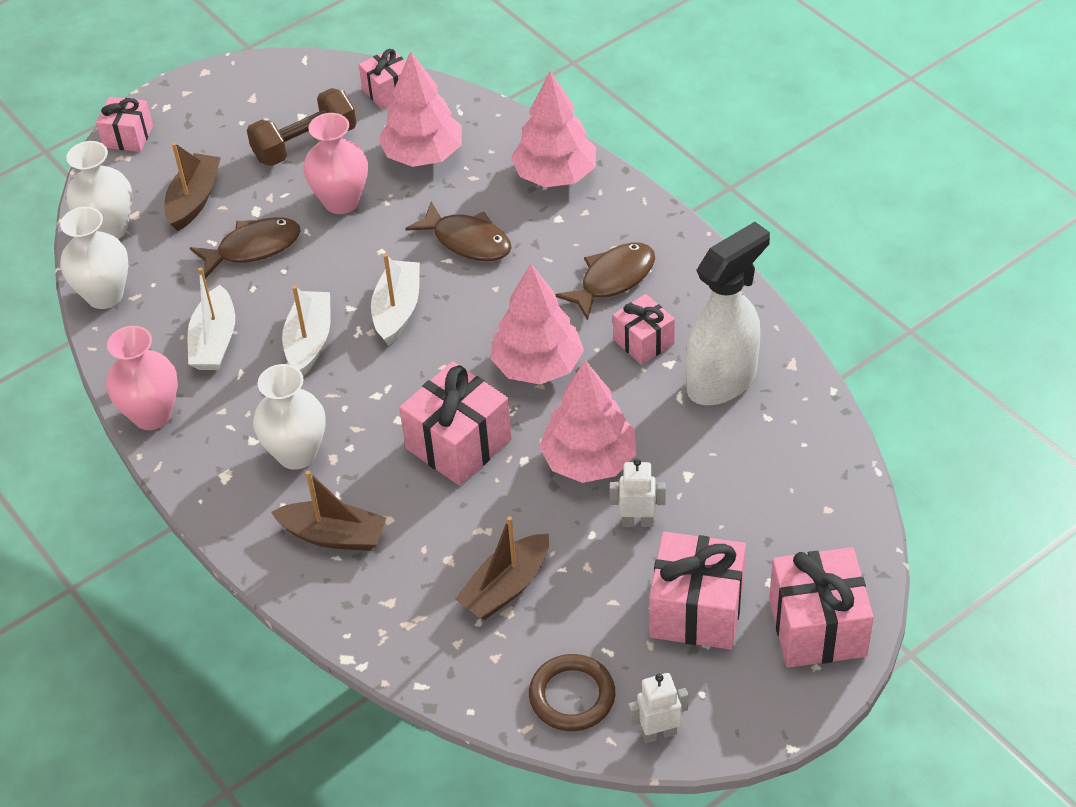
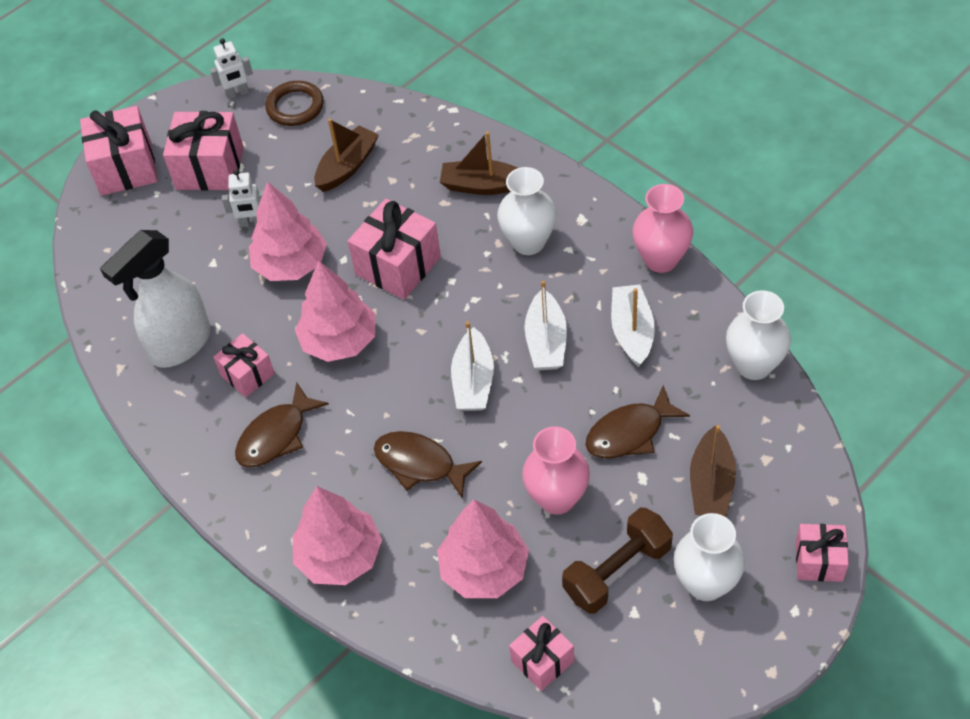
camera: 175 degrees right, 5 degrees up
(109, 229) = (783, 439): white vase -> white vase (706, 583)

